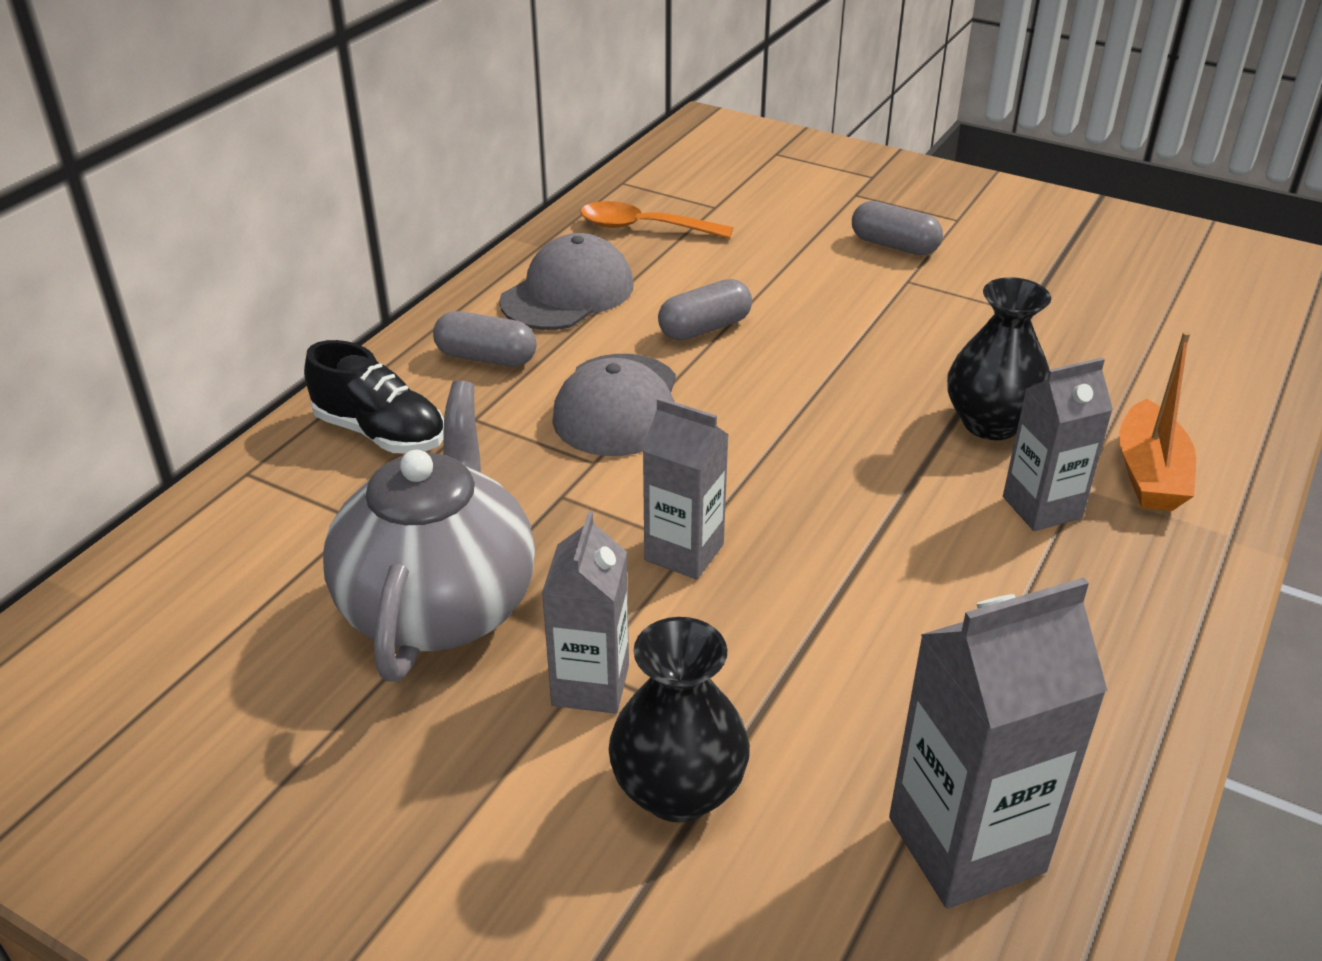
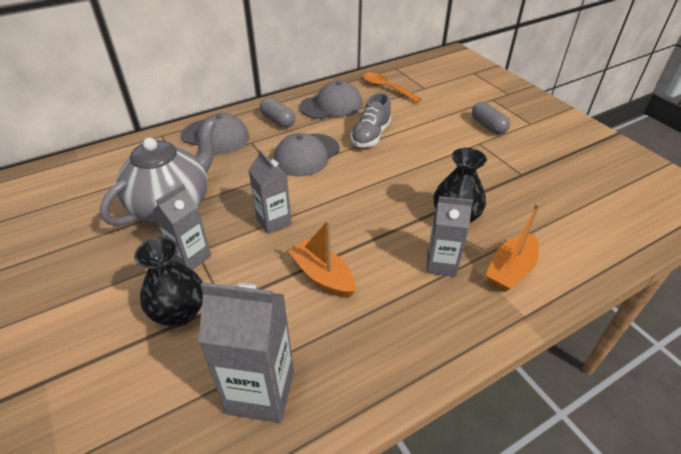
camera: 30 degrees right, 5 degrees up
(380, 433) = (215, 136): black shoe -> grey cap
(704, 328) = (370, 136): grey capsule -> grey shoe
(872, 609) = (322, 276): none -> orange boat

